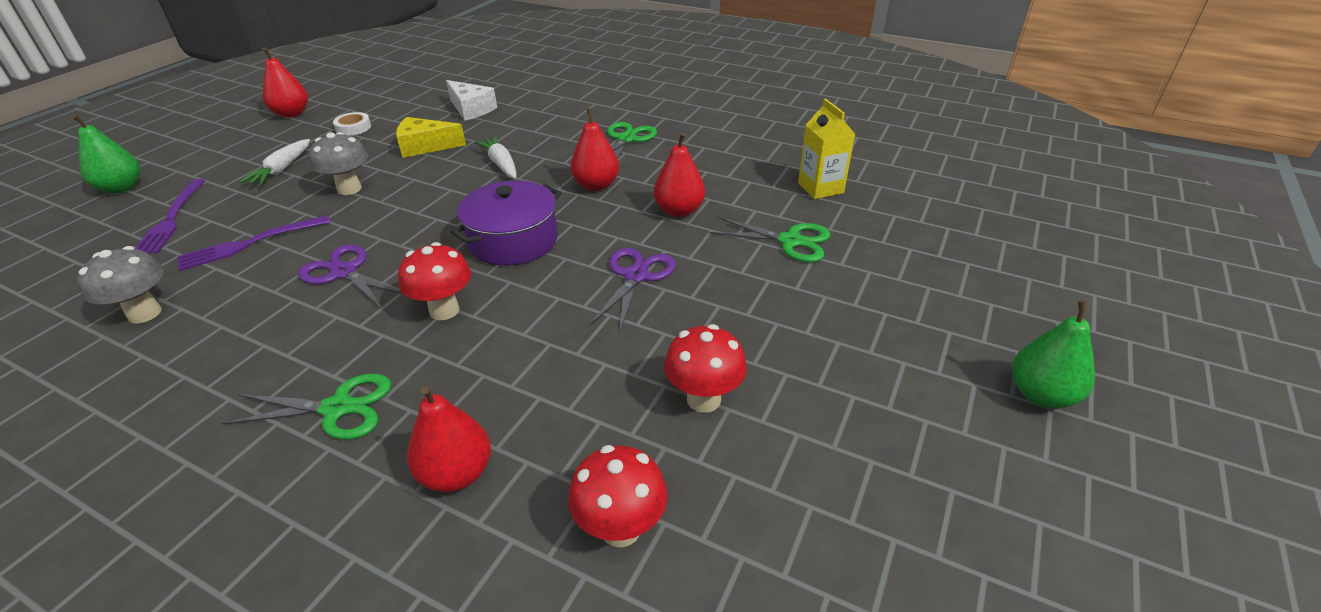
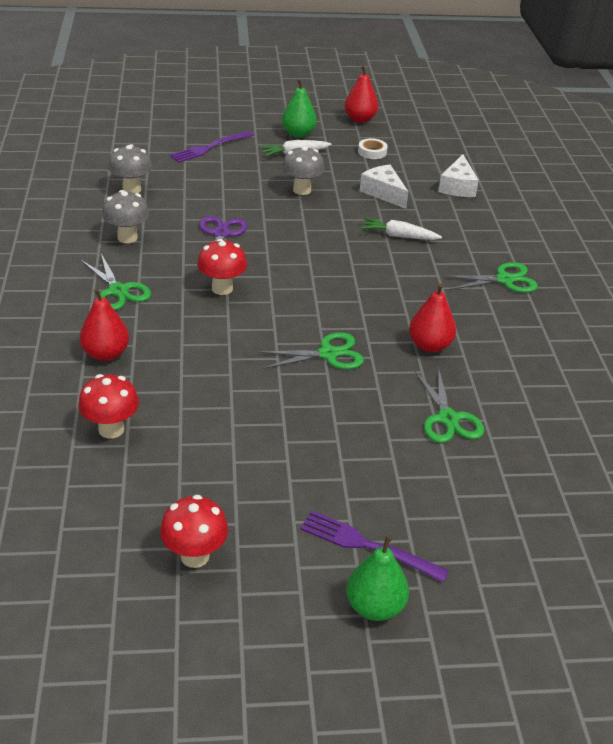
camera: 55 degrees right, 0 degrees up
(121, 188) = (219, 114): green pear -> green pear (298, 134)
(238, 356) = (127, 237): none -> grey mushroom
(250, 244) = (214, 187): purple fork -> purple fork (367, 545)
(425, 146) = (383, 193): yellow cheese -> white cheese
(501, 164) = (398, 236): white carrot -> white carrot turned 105 degrees counterclockwise
(513, 240) = (315, 283): purple pot -> none
(596, 185) = (420, 291): red pear -> none
(636, 276) = (328, 354): purple scissors -> green scissors
(703, 399) = (232, 428): red mushroom -> red mushroom (195, 556)
(820, 188) = (550, 415): yellow carton -> none

